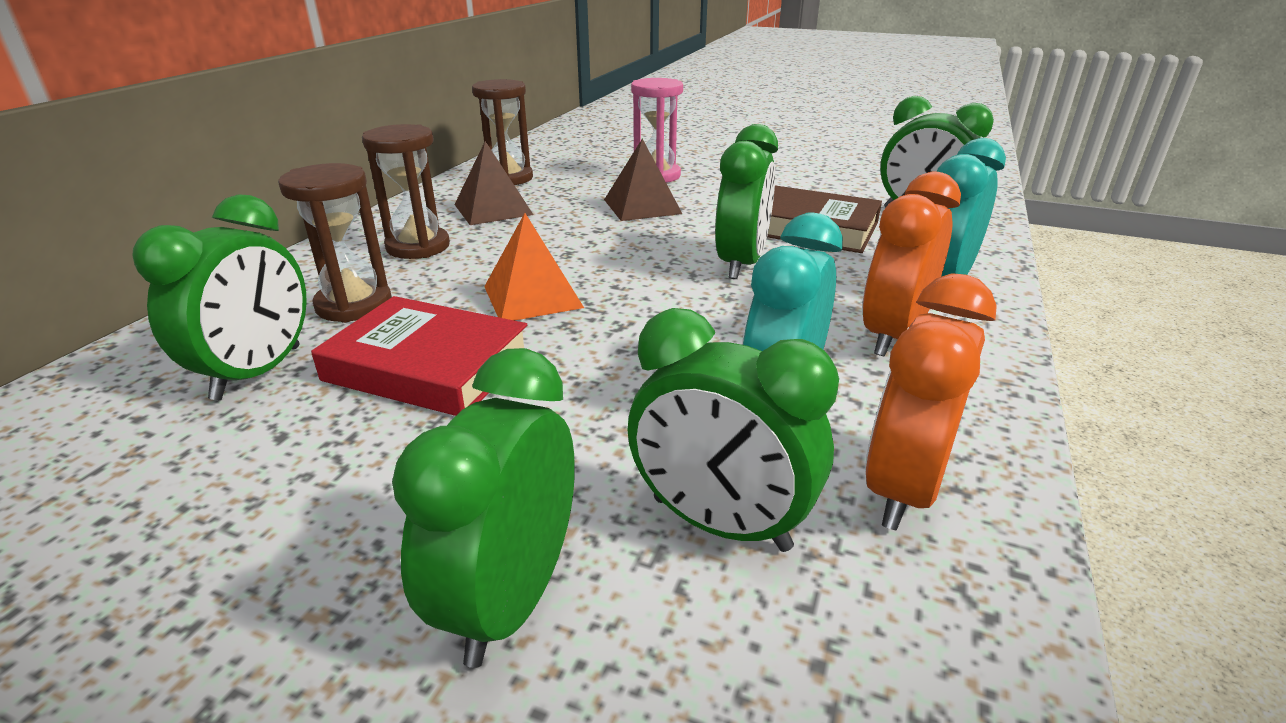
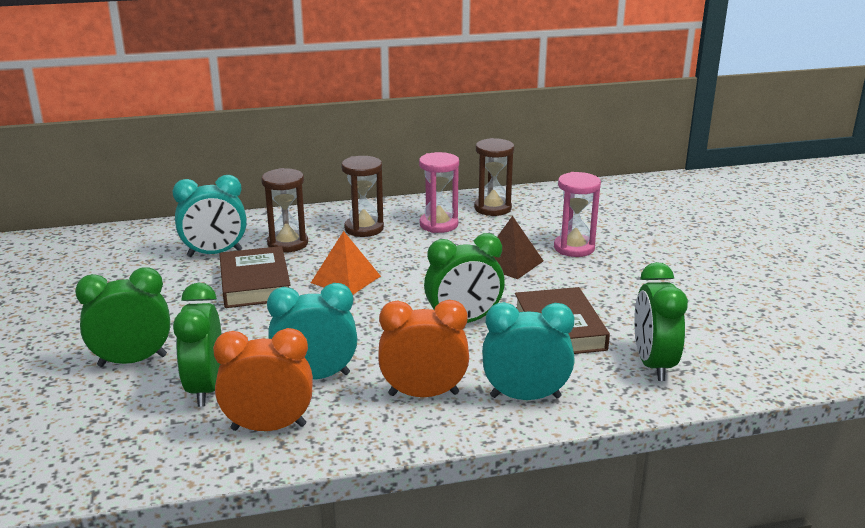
camera: 55 degrees right, 5 degrees down
(258, 373) = (215, 253): green clock -> turquoise clock
(428, 366) = (255, 283): red book -> brown book
(493, 209) = (438, 225): brown pyramid -> pink hourglass

